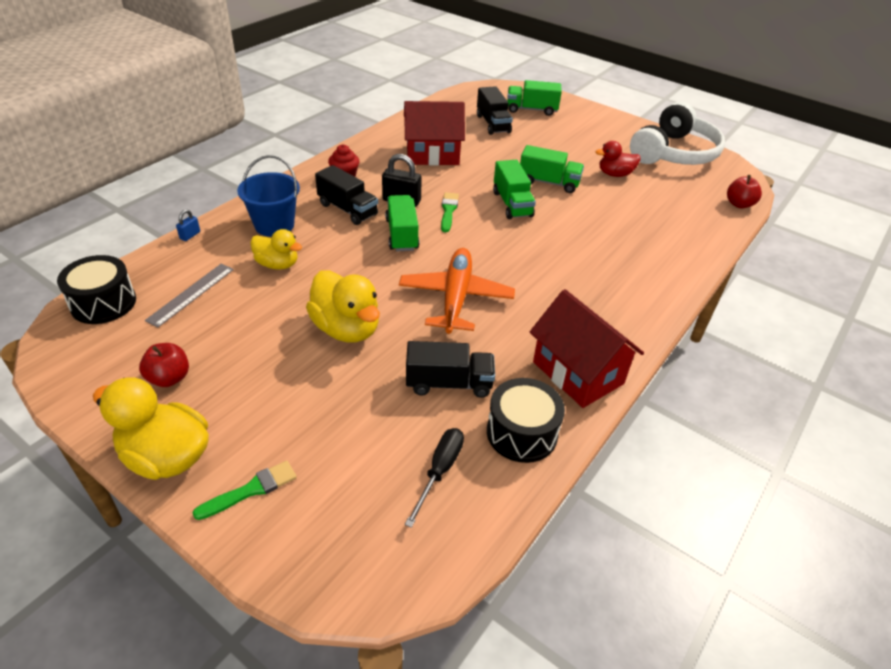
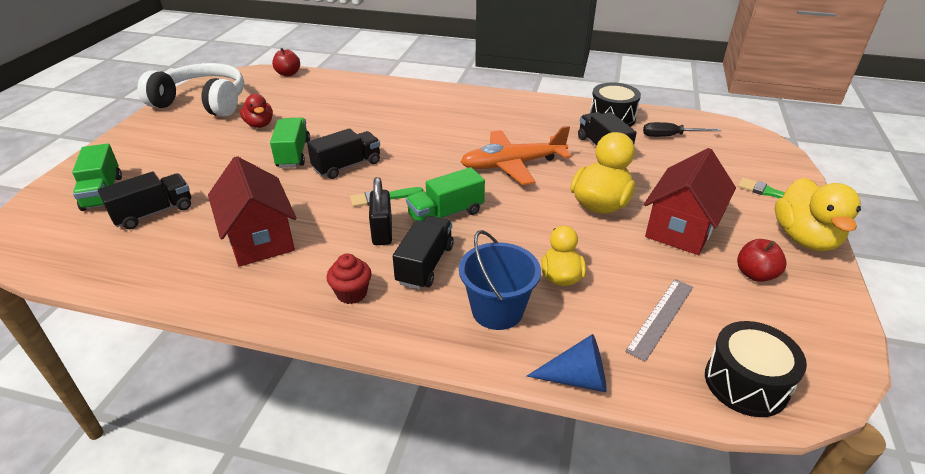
camera: 110 degrees left, 5 degrees down
(190, 235) = (576, 378): blue padlock -> blue cone
(191, 294) = (660, 317): grey ruler -> grey ruler turned 60 degrees counterclockwise
(512, 204) = (347, 166): green truck -> black truck
(577, 373) = (543, 109): red house -> red house (681, 228)

